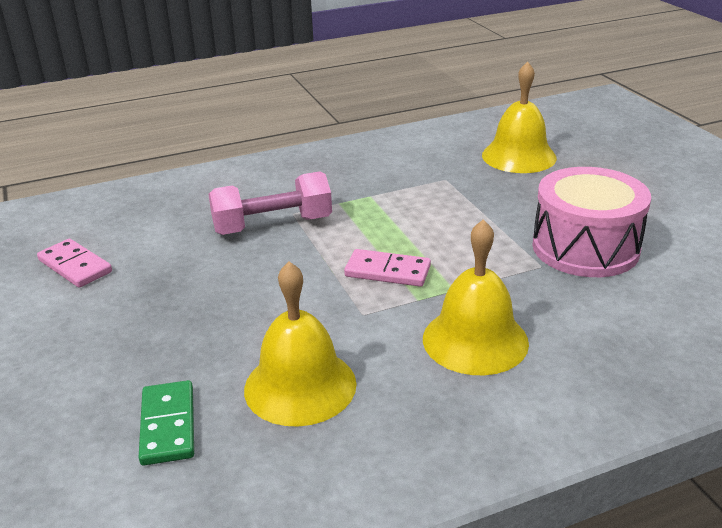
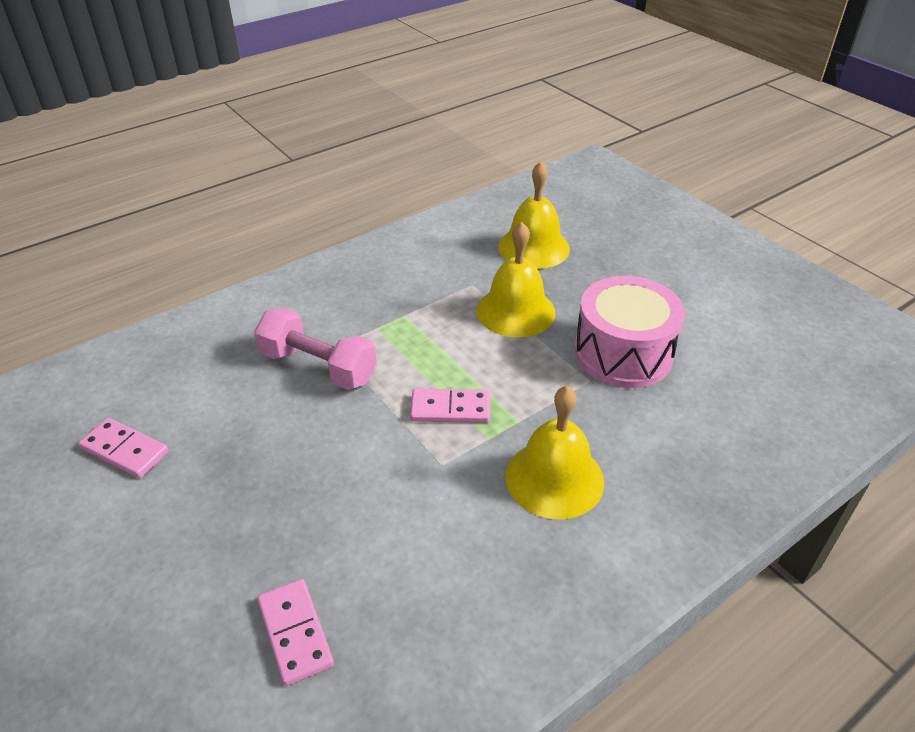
camera: 15 degrees left, 10 degrees up
(168, 425) = (295, 633): green domino -> pink domino
(272, 225) = (318, 366): pink dumbbell -> pink dumbbell turned 60 degrees clockwise
(300, 386) = (409, 561): yellow bell -> yellow bell (515, 311)

